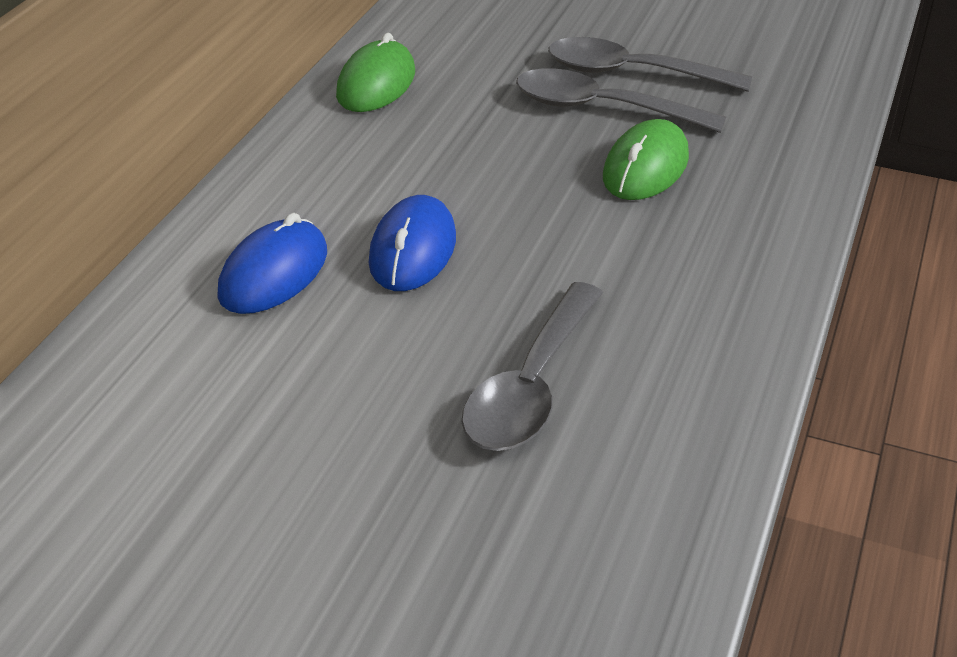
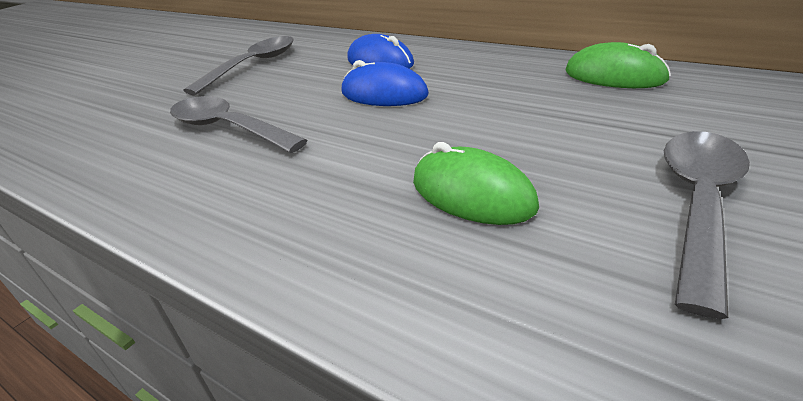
camera: 105 degrees right, 5 degrees down
(602, 108) = (597, 177): grey spoon -> grey spoon (253, 65)

